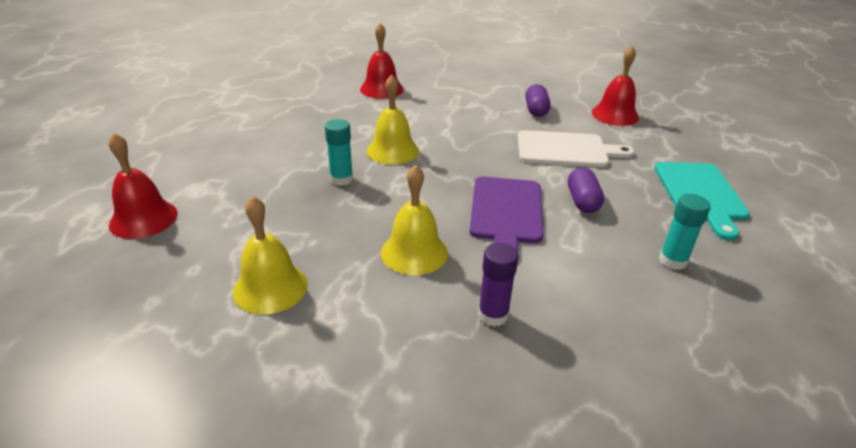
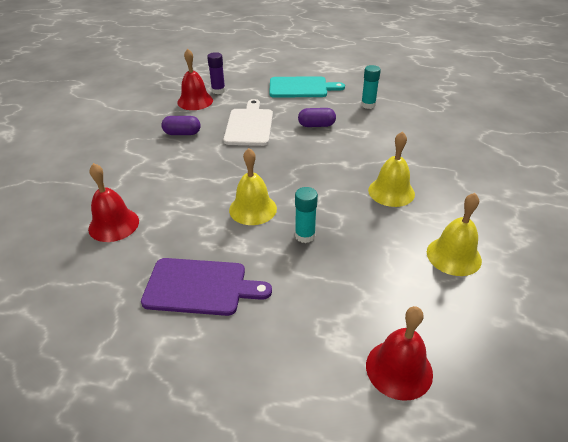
camera: 90 degrees left, 5 degrees up
(493, 315) = (436, 162): purple glue stick -> purple glue stick (218, 91)
(506, 213) = (336, 154): purple cutting board -> purple cutting board (200, 287)

